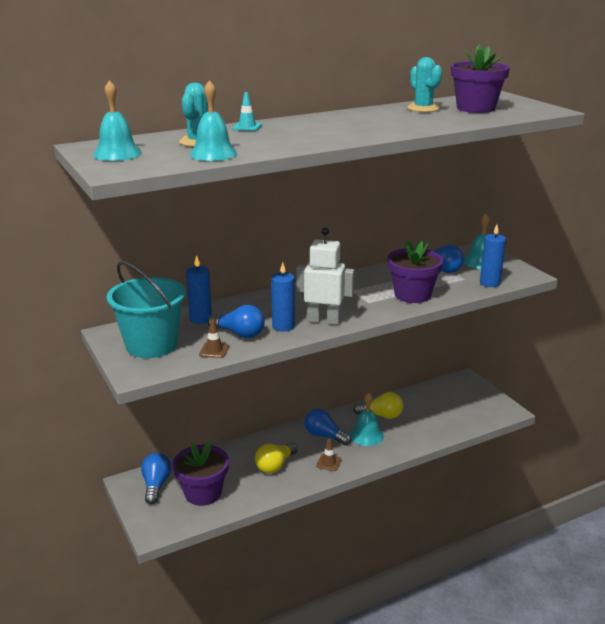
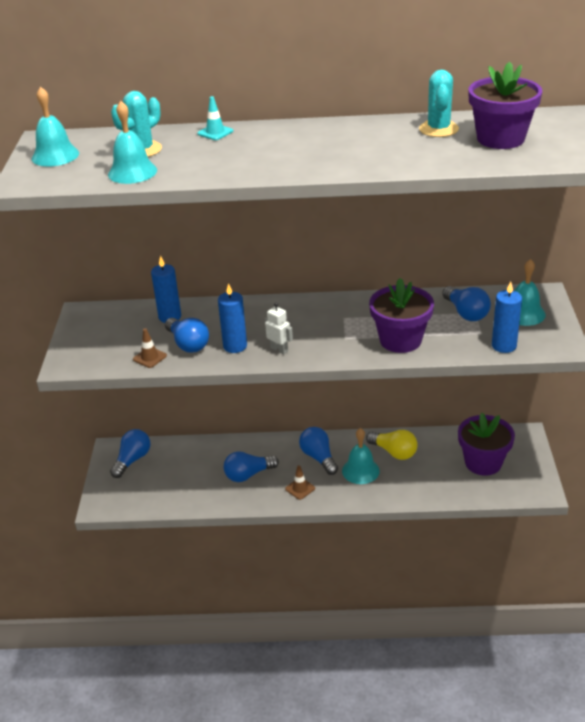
camera: 30 degrees right, 10 degrees up
(151, 345) = (104, 336): turquoise bucket -> none
(203, 493) = (165, 481): purple flower pot -> purple flower pot (483, 462)
(275, 465) = (248, 474): yellow light bulb -> blue light bulb
(324, 320) = (279, 349): white robot -> white robot, size x0.53

